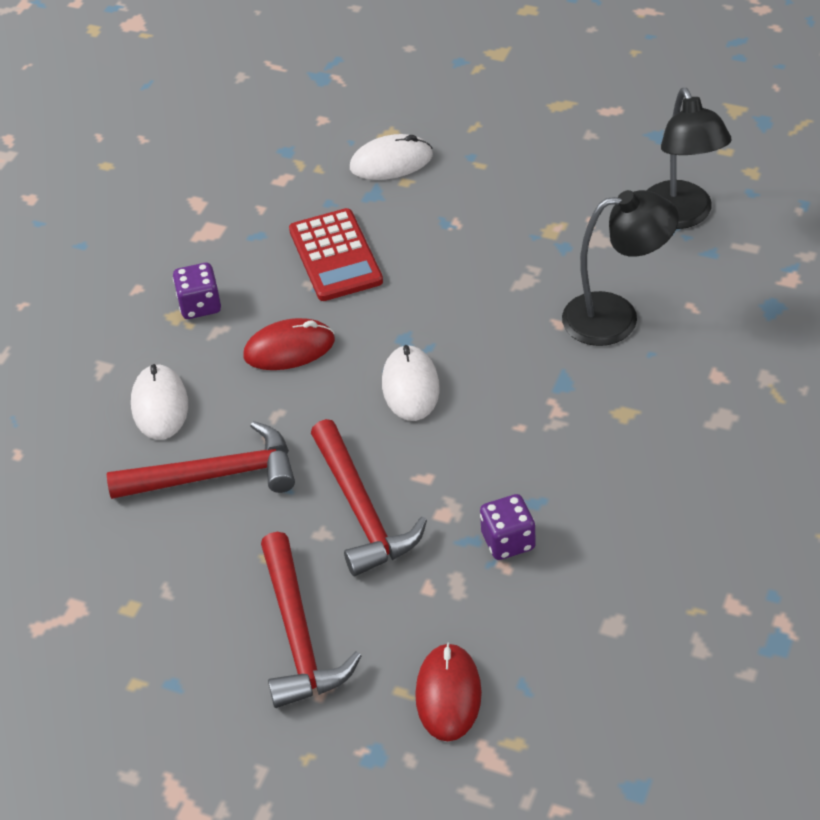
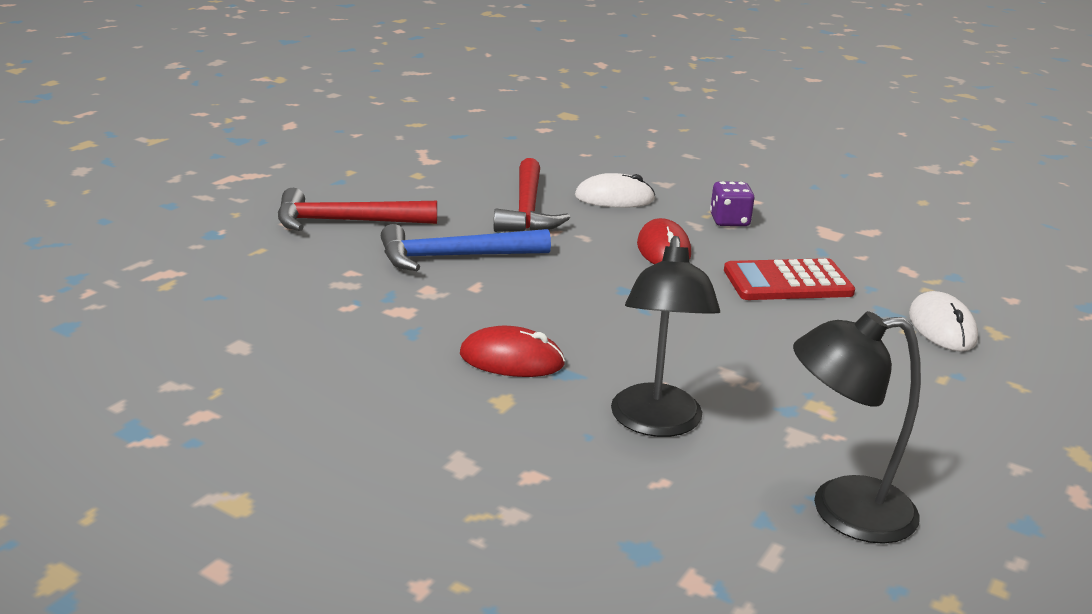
camera: 95 degrees right, 20 degrees down
(362, 510) = (454, 257): red hammer -> blue hammer
(410, 386) = (593, 294): white mouse -> none
(448, 694) = (238, 266): red mouse -> red mouse (511, 359)
(508, 541) = (375, 312): purple dice -> none

